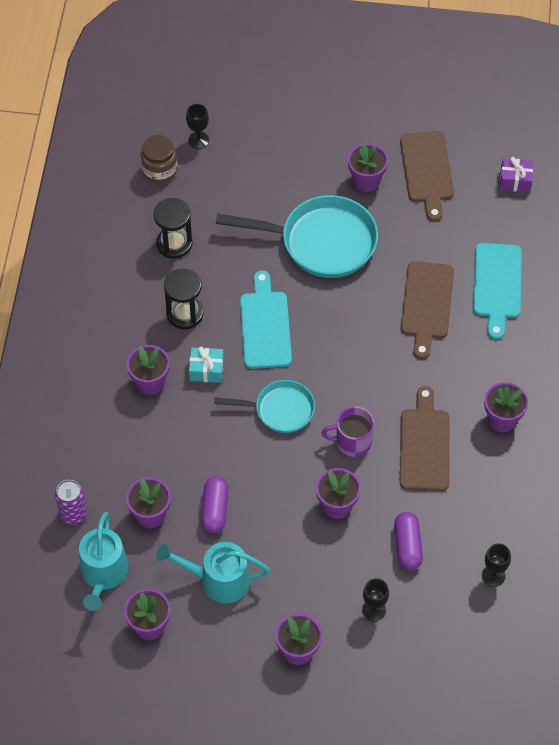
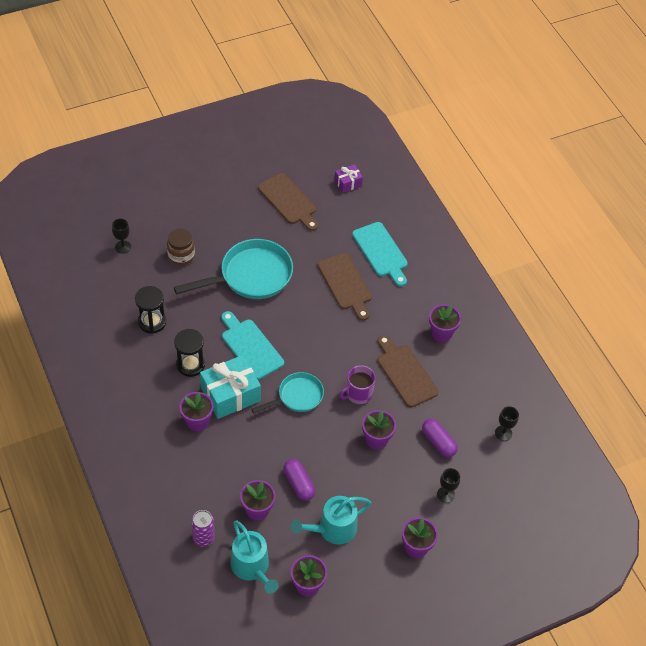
camera: 35 degrees left, 5 degrees down
(159, 170) = (109, 278): brown jar -> brown jar (181, 256)
(206, 370) = (230, 394): turquoise gift -> turquoise gift, size x1.91
(366, 181) = (254, 224): purple flower pot -> none

